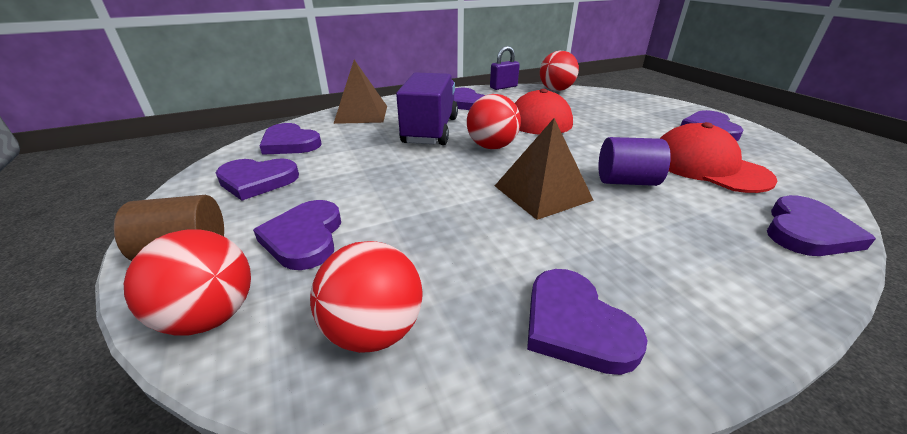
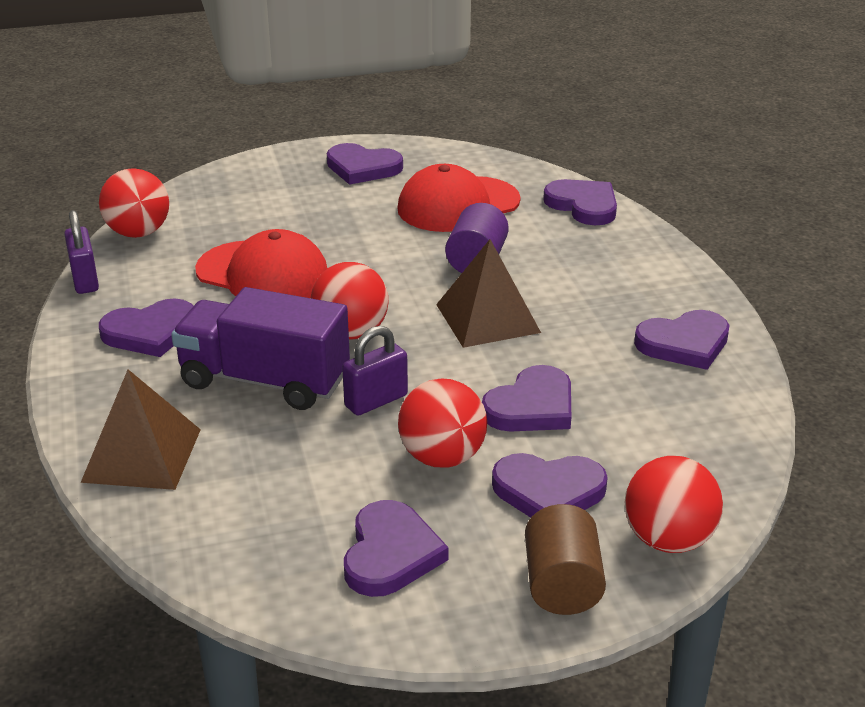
camera: 80 degrees left, 0 degrees up
(290, 143) = (253, 536): purple heart -> purple heart (531, 406)
(374, 330) = (687, 441): red ball -> red ball (442, 457)
(417, 161) = (376, 401): none -> purple padlock

